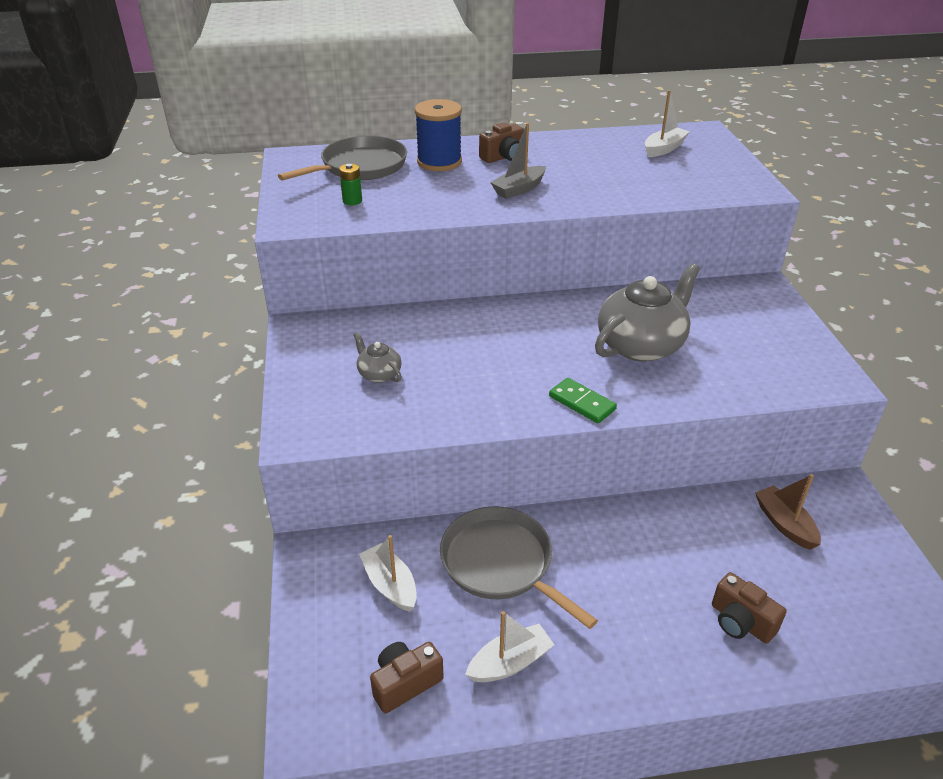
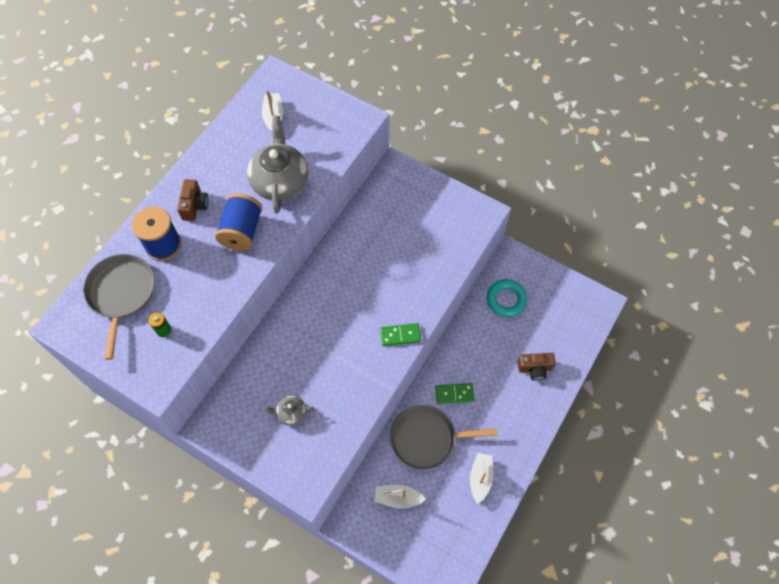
camera: 50 degrees left, 25 degrees up
(405, 683) = (456, 530): brown camera -> none
(519, 189) = (242, 231): grey boat -> blue spool
(592, 553) = (454, 394): none -> green domino
(641, 345) = (384, 269): grey teapot -> grey teapot (280, 181)
(784, 524) = (506, 299): brown boat -> turquoise ring

